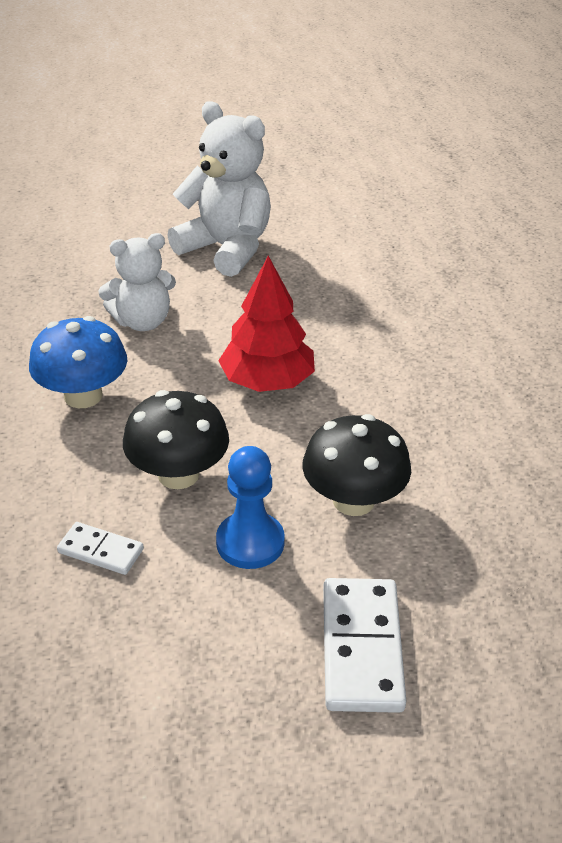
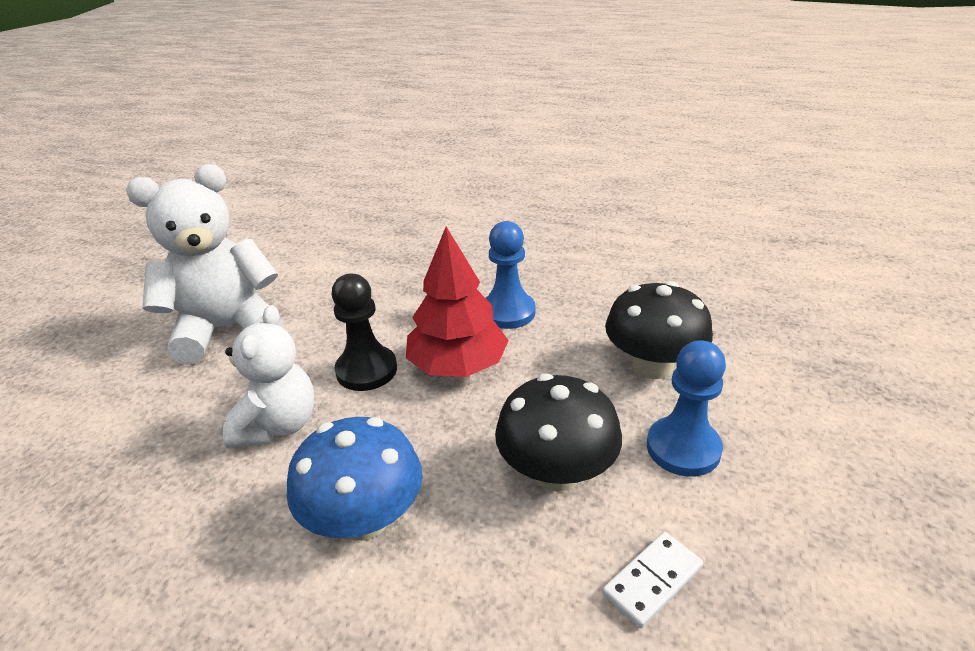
camera: 60 degrees left, 5 degrees down
(228, 336) = (366, 370): none -> black pawn
(362, 648) = (838, 418): white domino -> none
(366, 385) = (508, 312): none -> blue pawn

